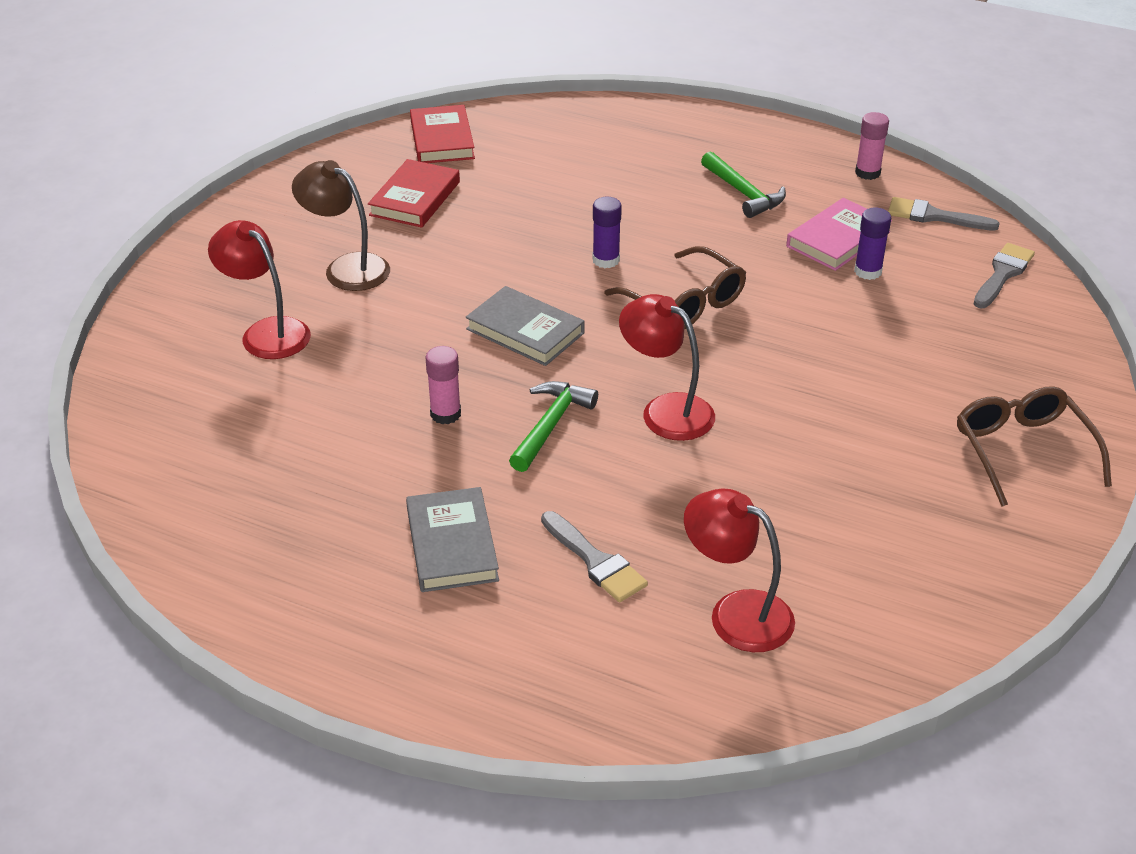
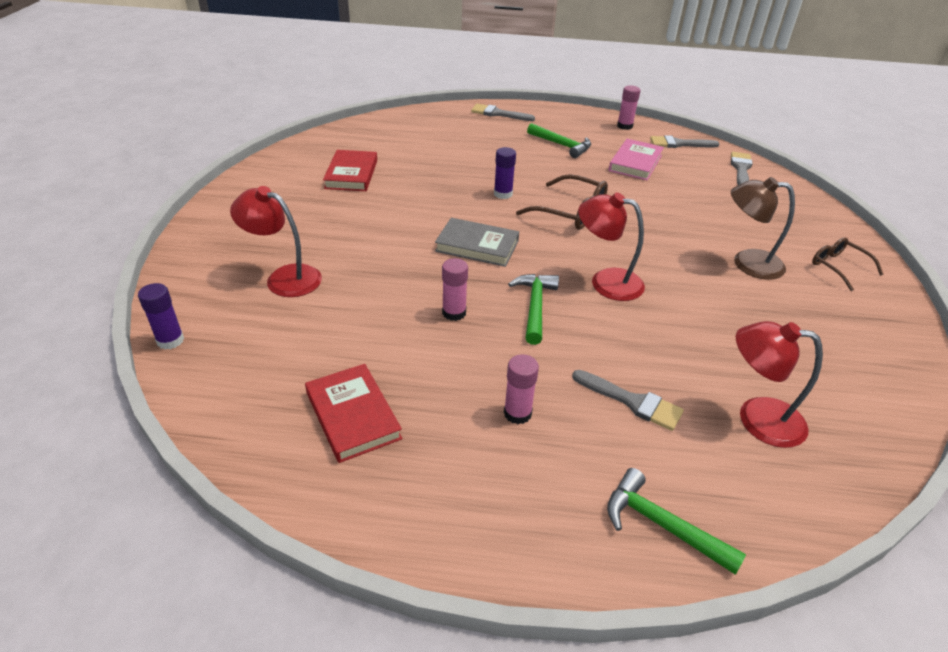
camera: 20 degrees left, 0 degrees up
(346, 268) = (325, 224): brown lamp -> brown lamp (747, 263)
(442, 139) = (351, 138): red book -> red book (353, 415)
(452, 545) = (517, 413): grey book -> pink glue stick
(538, 691) = (662, 525): none -> green hammer
(680, 125) = (498, 114): none -> grey brush
(868, 271) = (666, 178): purple glue stick -> purple glue stick (170, 340)
(1023, 451) = (838, 267): brown glasses -> brown glasses, size x0.66

